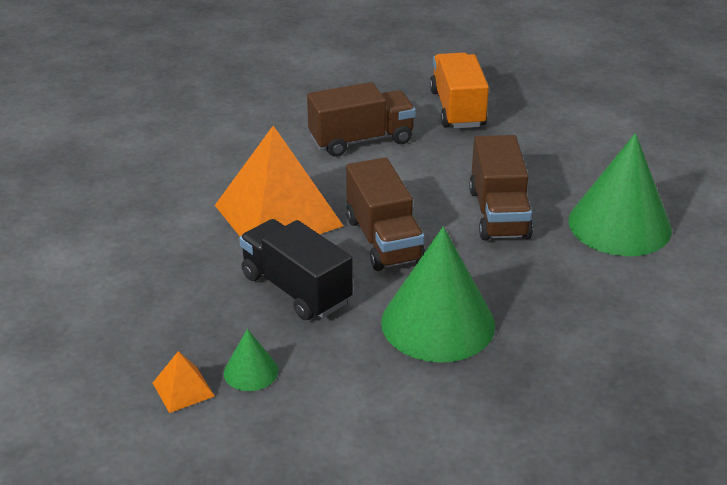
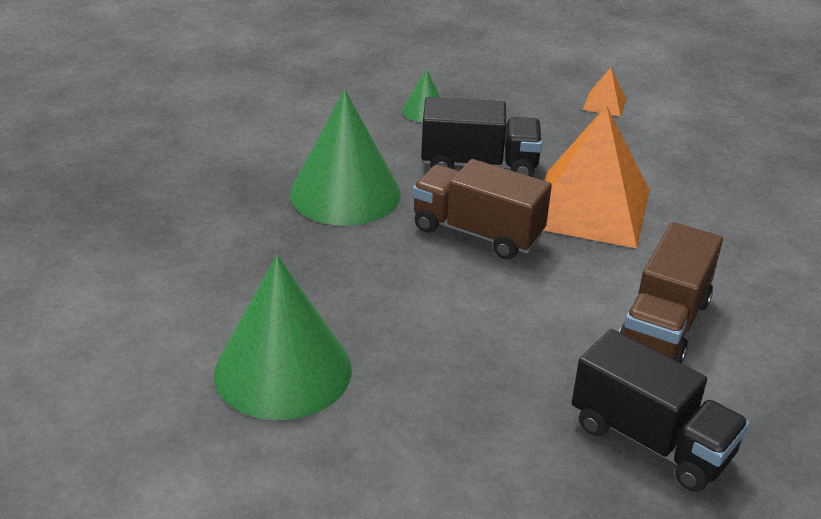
camera: 135 degrees right, 0 degrees up
(183, 389) = (447, 87): orange pyramid -> orange pyramid (604, 104)
(457, 109) = (650, 440): orange truck -> black truck
(498, 213) = (416, 314): brown truck -> none

